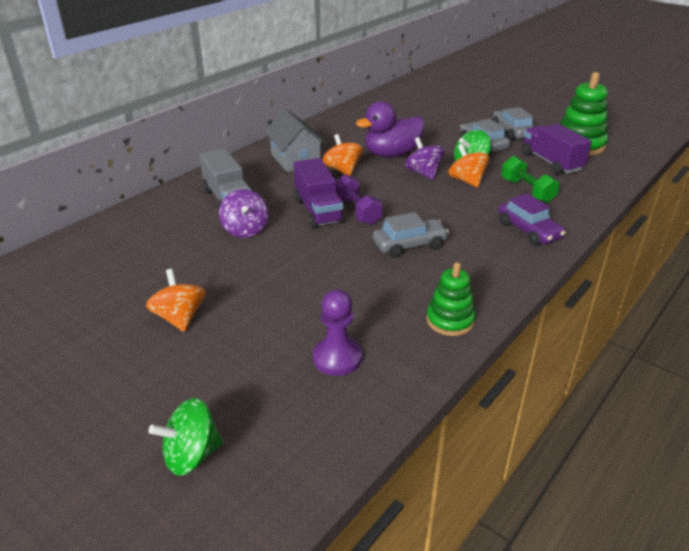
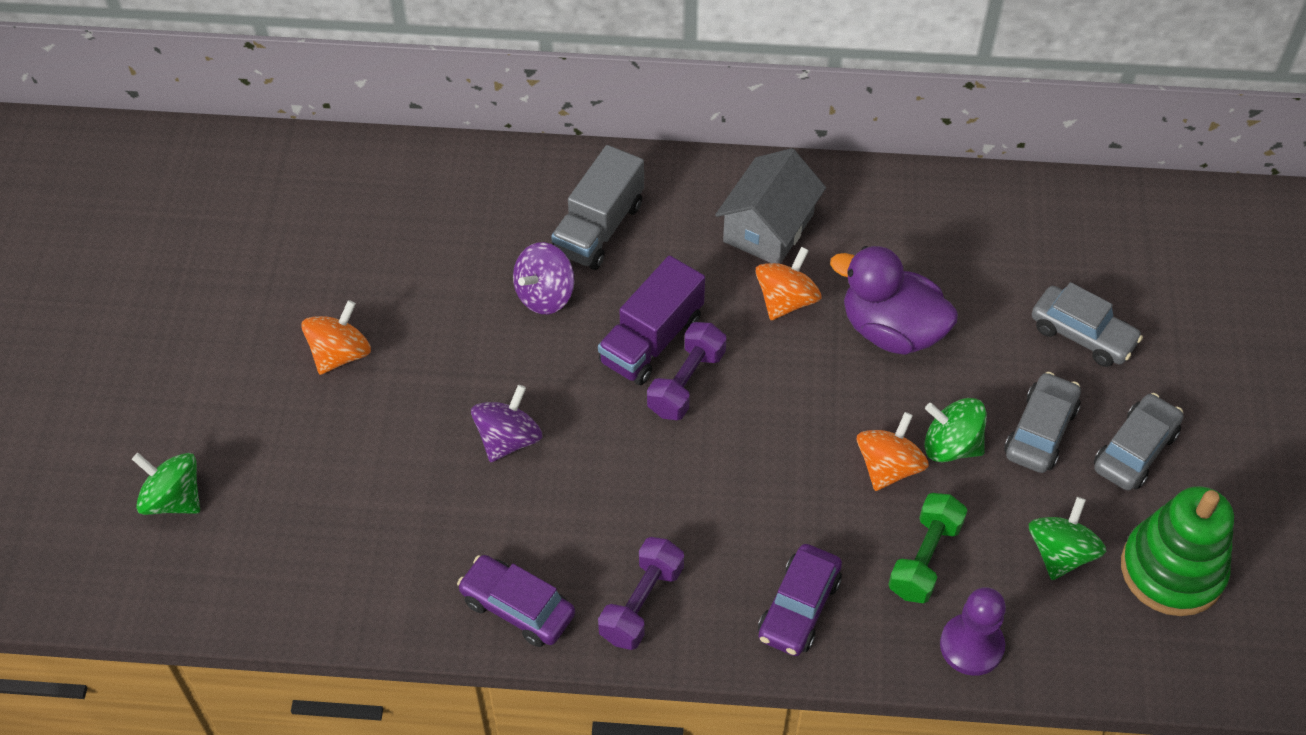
camera: 55 degrees right, 20 degrees up
(337, 358) = (376, 534): purple pawn -> purple pawn (971, 646)
(409, 245) = (647, 486): grey car -> grey car (1082, 335)
(423, 173) = (864, 402): purple spinning top -> purple spinning top (508, 439)
(450, 320) = (517, 607): green stacking toy -> purple car
(485, 275) = (641, 603): none -> purple dumbbell
(551, 162) = (1060, 553): purple truck -> green spinning top

